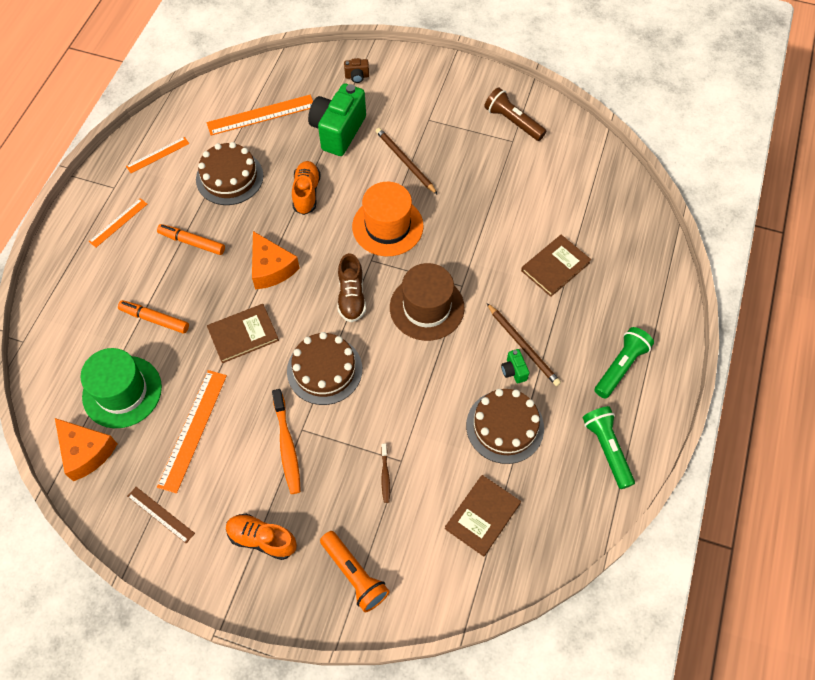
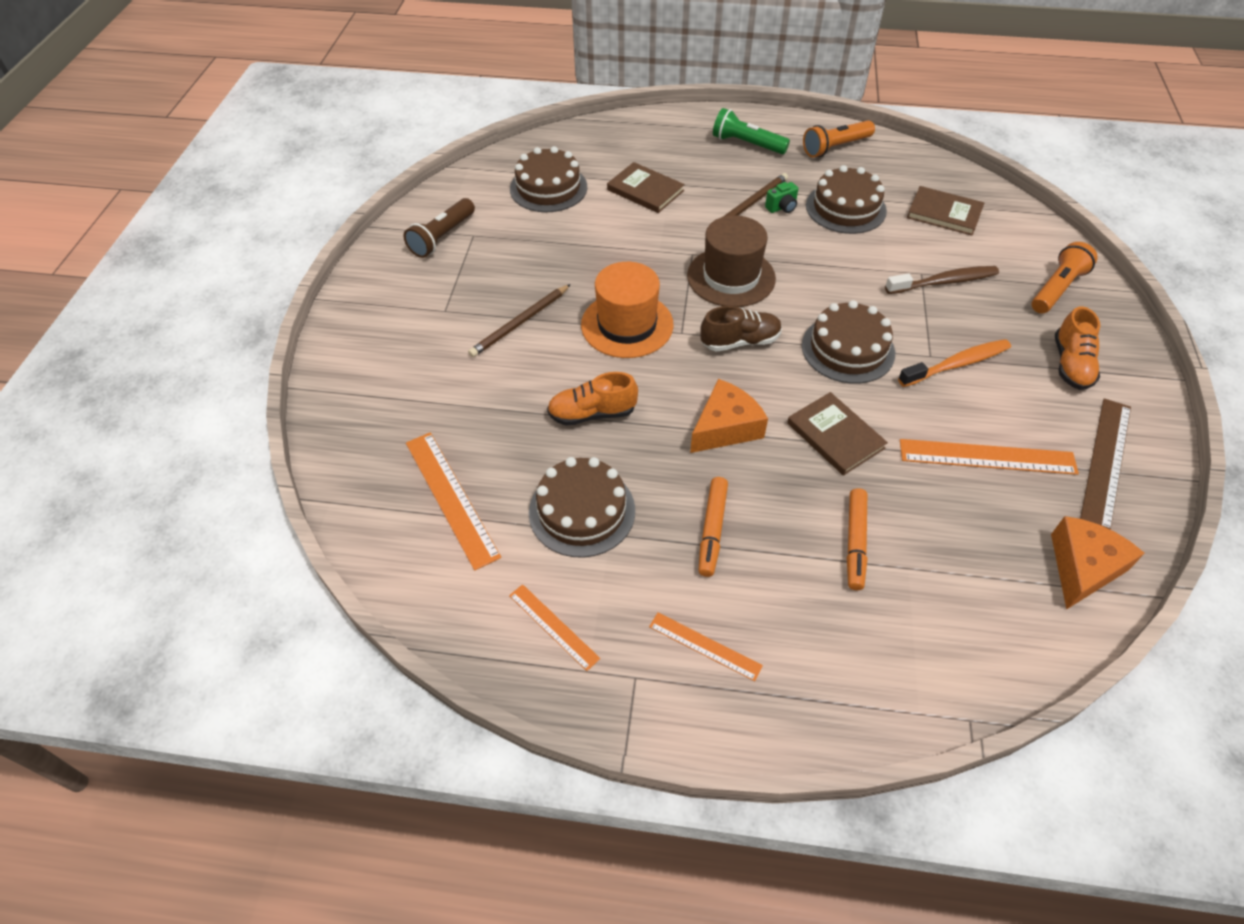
camera: 100 degrees left, 10 degrees down
(122, 391) = (979, 551): green hat -> none
(160, 514) = (1105, 462): brown ruler -> brown ruler, size x1.69
(338, 131) = (475, 399): green camera -> none
(357, 76) = (366, 395): brown camera -> none
(385, 476) = (944, 282): brown toothbrush -> brown toothbrush, size x1.85
(568, 196) = (548, 188): none -> brown cake
(607, 449) = (835, 147): green flashlight -> orange flashlight

